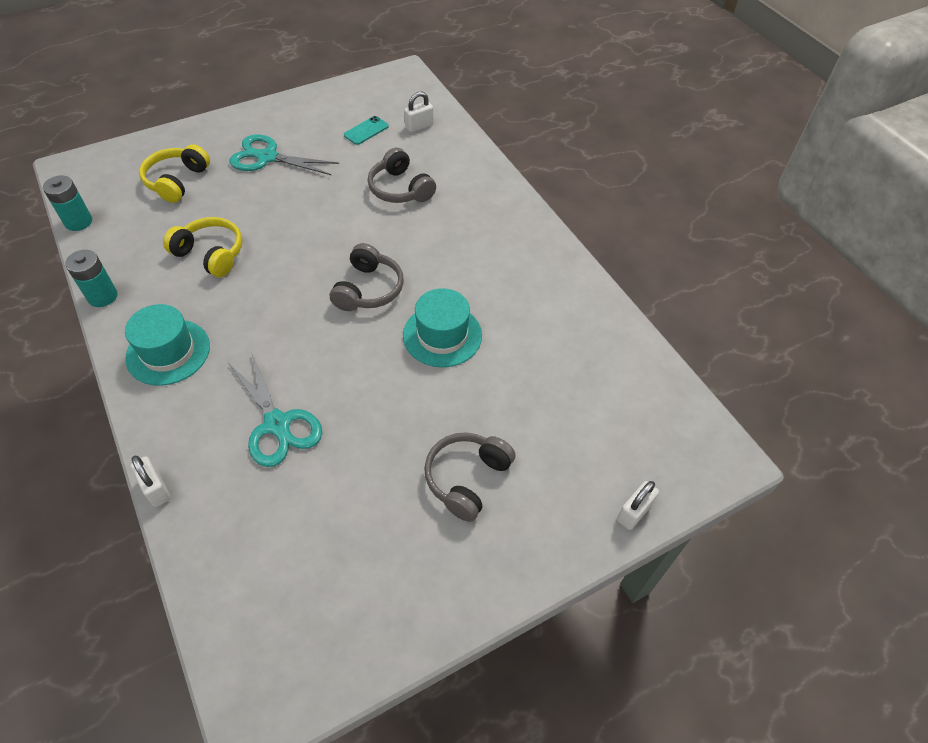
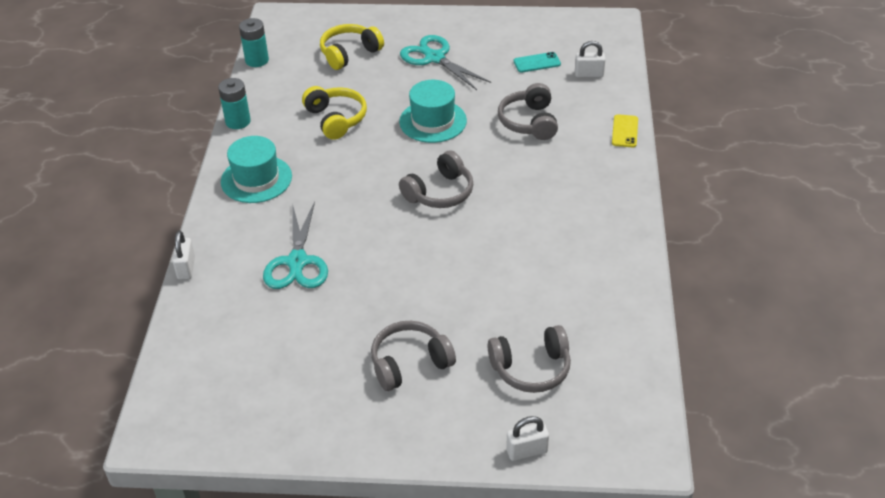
camera: 35 degrees right, 10 degrees down
(442, 335) = (473, 252): turquoise hat -> turquoise hat (433, 121)
(487, 168) = (625, 131): none -> yellow phone
(576, 427) = (531, 368): none -> grey headphones

